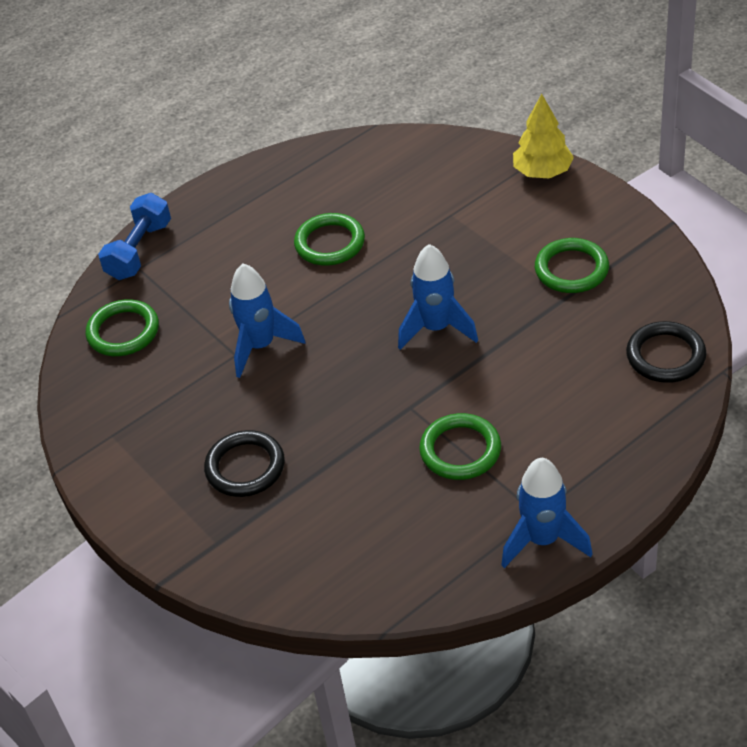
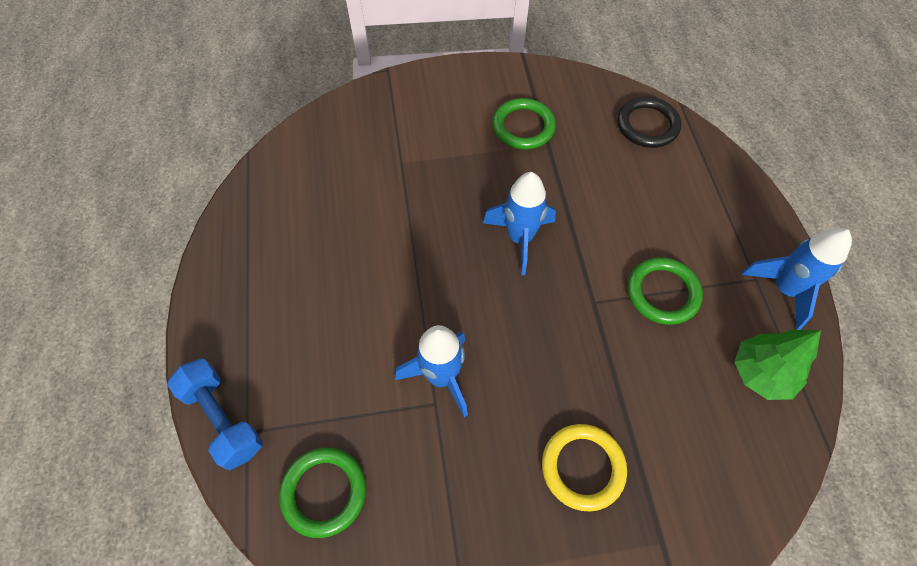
camera: 65 degrees left, 15 degrees up
(245, 467) = (583, 467): black ring -> yellow ring
(330, 243) = (359, 258): green ring -> none
(428, 554) = (761, 373): none -> green tree
(542, 172) = (407, 87): yellow tree -> none

